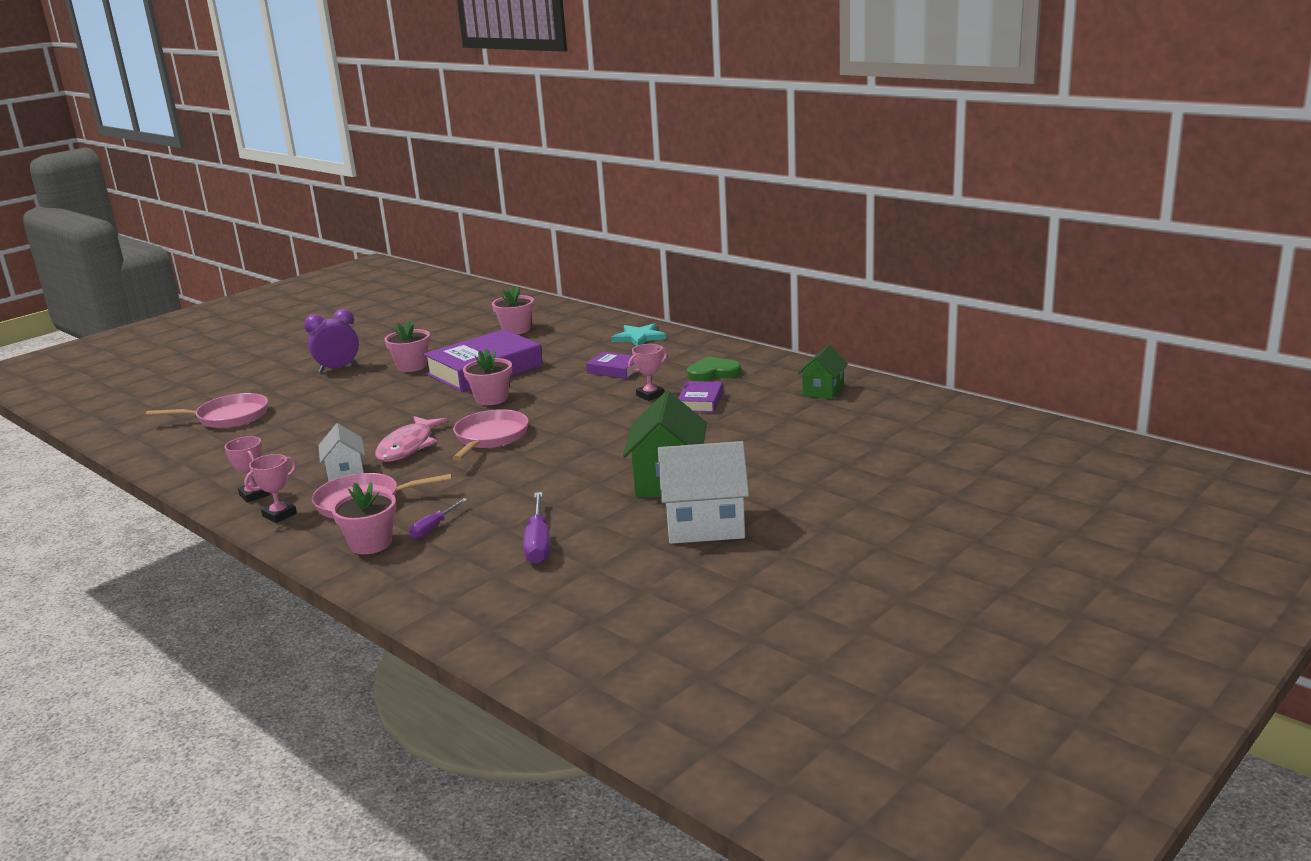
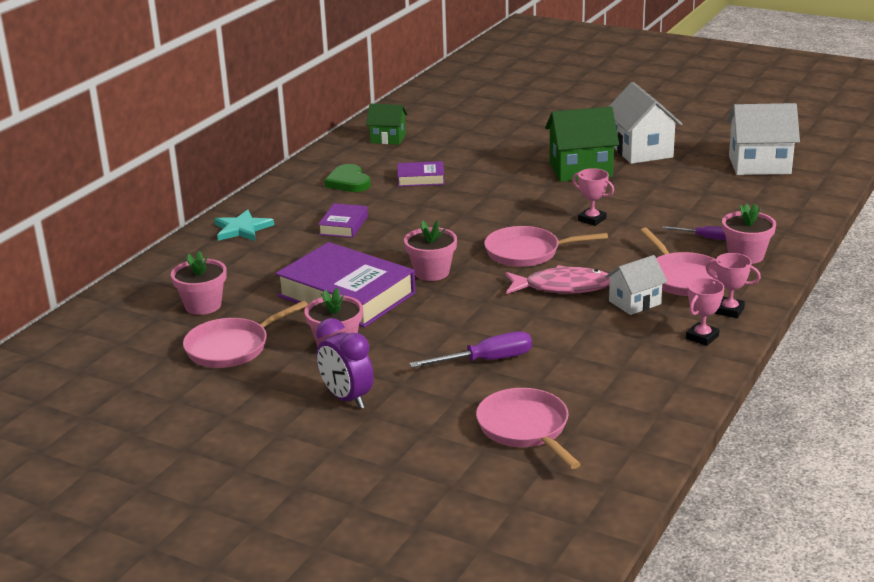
camera: 105 degrees left, 5 degrees up
(445, 339) = (232, 347): none -> pink pan
(538, 543) = (701, 196): purple screwdriver -> purple screwdriver (486, 360)
(602, 603) = (759, 165): none -> white house
(650, 395) = (409, 200): pink trophy -> pink trophy (592, 220)

